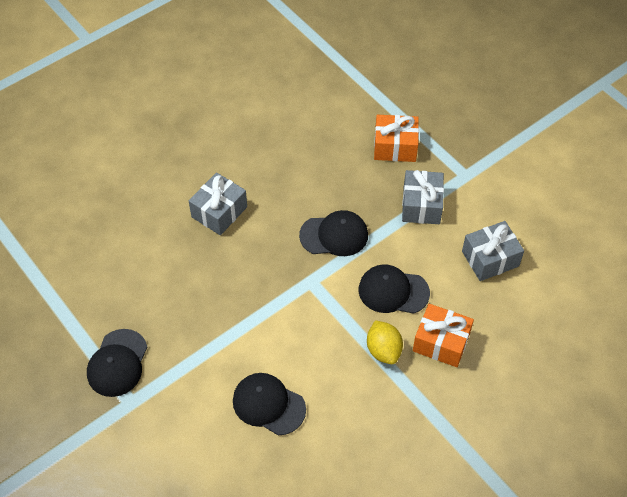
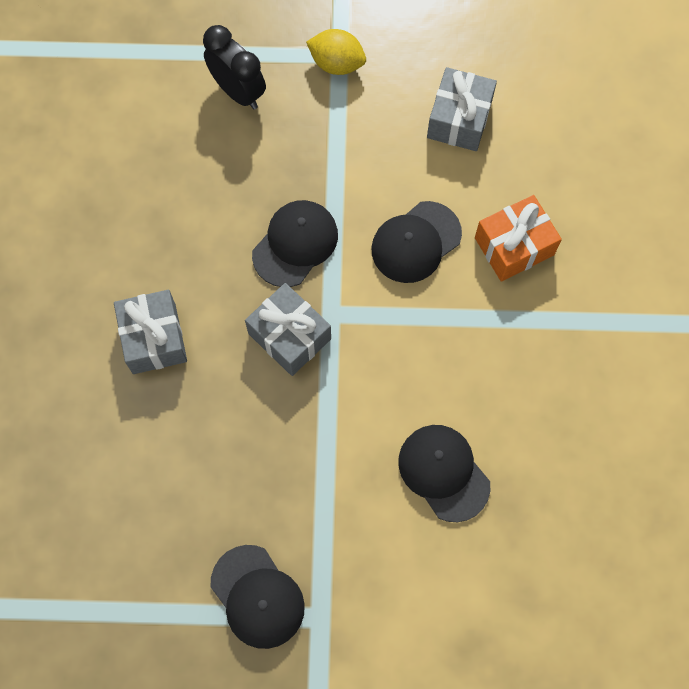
camera: 50 degrees left, 15 degrees up
(268, 404) = (443, 472): black cap -> black cap turned 75 degrees clockwise
(383, 350) = (476, 308): yellow lemon -> yellow lemon (337, 64)
(395, 147) = (238, 91): orange gift -> black clock
(421, 205) = (337, 129): grey gift -> grey gift (289, 336)

